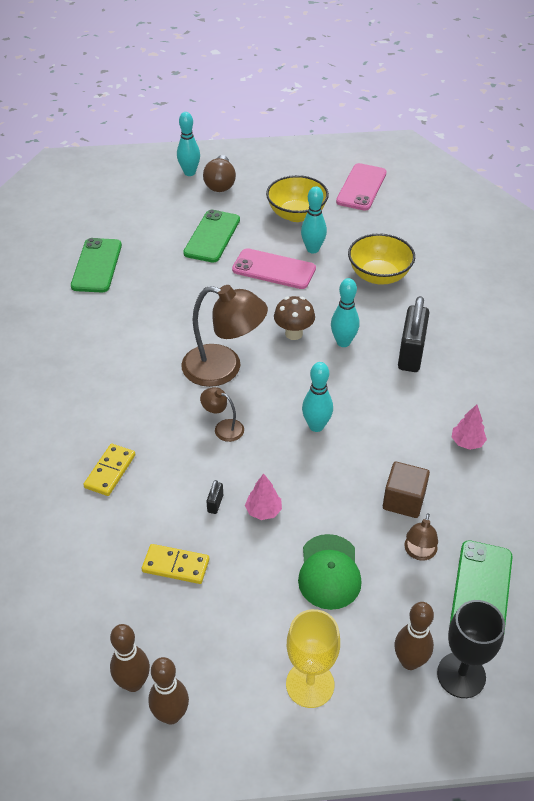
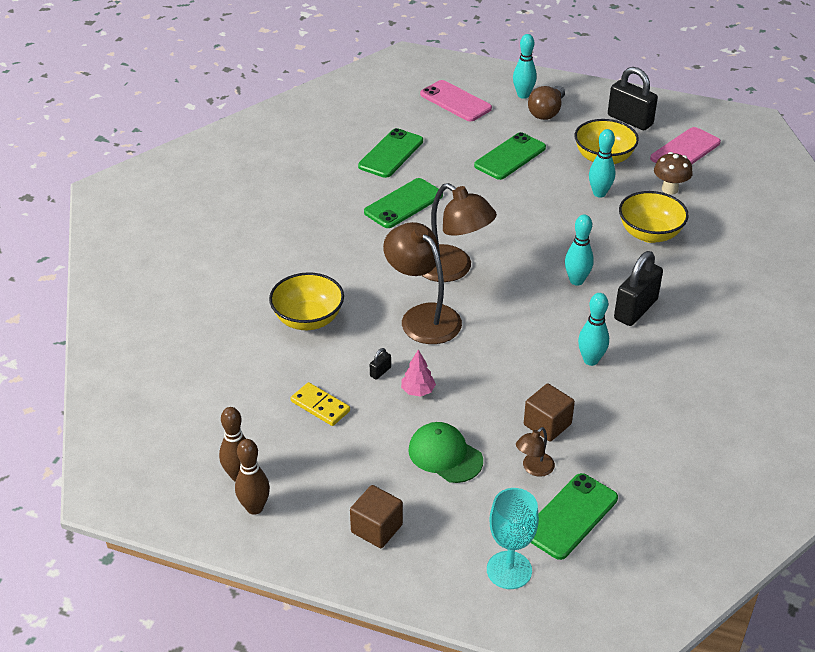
camera: 25 degrees right, 5 degrees down
(110, 471) = (308, 319): yellow domino -> yellow bowl
(138, 314) = (403, 204): none -> green phone
(223, 428) = (423, 316): brown lamp -> brown lamp, size x2.13
(274, 269) = (550, 200): pink phone -> pink phone (455, 101)
(294, 333) = (534, 260): brown mushroom -> brown mushroom (669, 189)
(298, 172) = (630, 120): none -> black padlock
(310, 684) = (376, 528): yellow goblet -> brown cube
(316, 426) = (506, 341): turquoise bowling pin -> turquoise bowling pin (590, 360)
(329, 572) = (445, 455): green cap -> green cap turned 105 degrees clockwise
(409, 661) = (471, 544): brown bowling pin -> none
(461, 675) = (509, 570): black goblet -> turquoise goblet
(467, 442) = (639, 398): pink tree -> none

